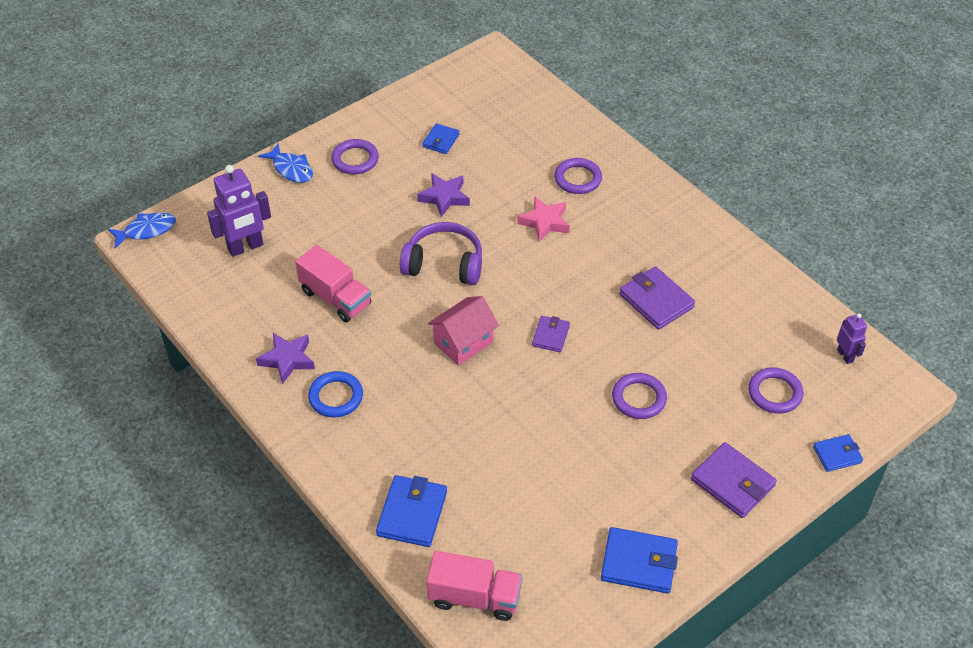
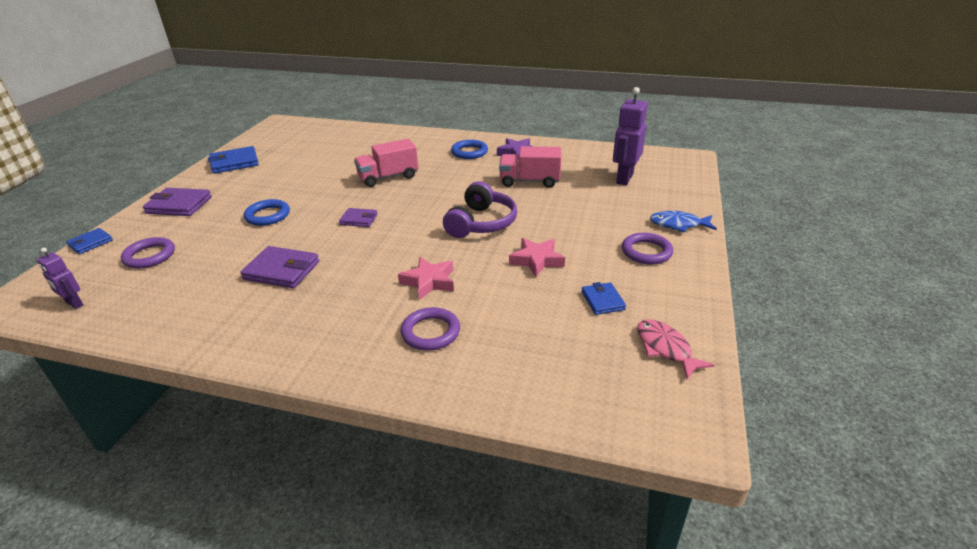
camera: 145 degrees right, 15 degrees down
(146, 230) = (693, 162): blue fish -> none
(412, 513) = (378, 138): blue wallet -> none
(444, 197) = (537, 260): purple star -> pink star
(444, 264) = (481, 223): purple headphones -> purple headphones turned 45 degrees counterclockwise
(446, 94) = (665, 348): none -> pink fish
(463, 342) = (419, 195): pink house -> none
(474, 597) = (321, 131): pink truck -> pink truck (388, 177)
(550, 335) = (359, 219): purple wallet -> purple wallet turned 60 degrees counterclockwise
(638, 398) = (268, 215): purple ring -> blue ring

